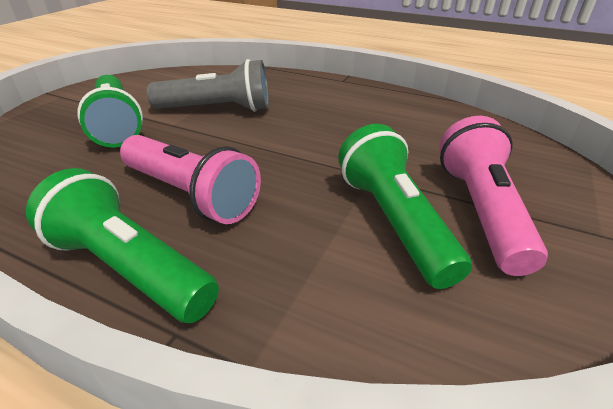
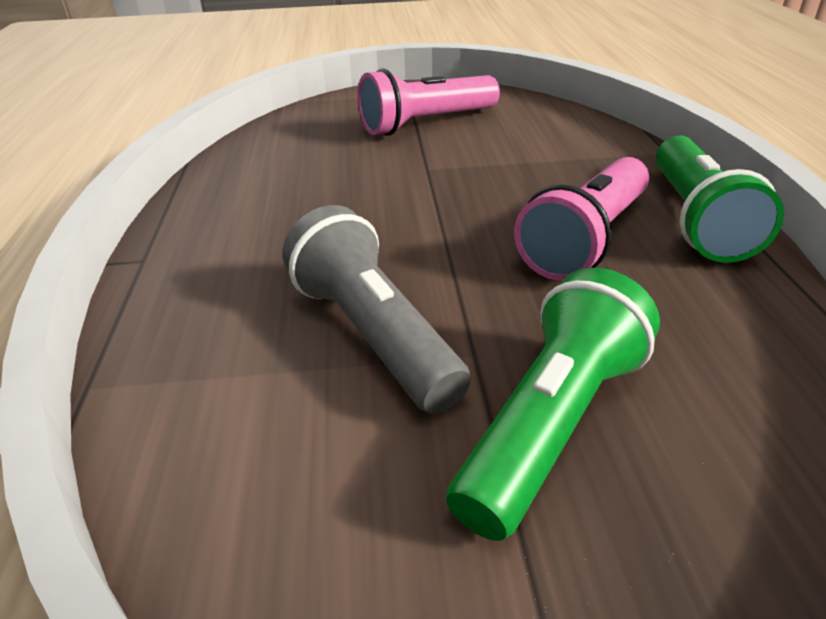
camera: 120 degrees left, 0 degrees up
(191, 194) = (586, 240): pink flashlight -> pink flashlight turned 150 degrees counterclockwise
(393, 221) = (482, 146): green flashlight -> none

